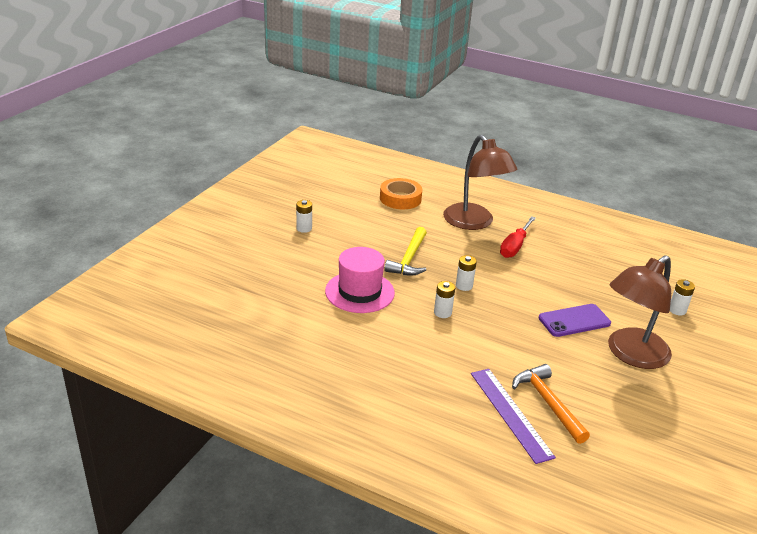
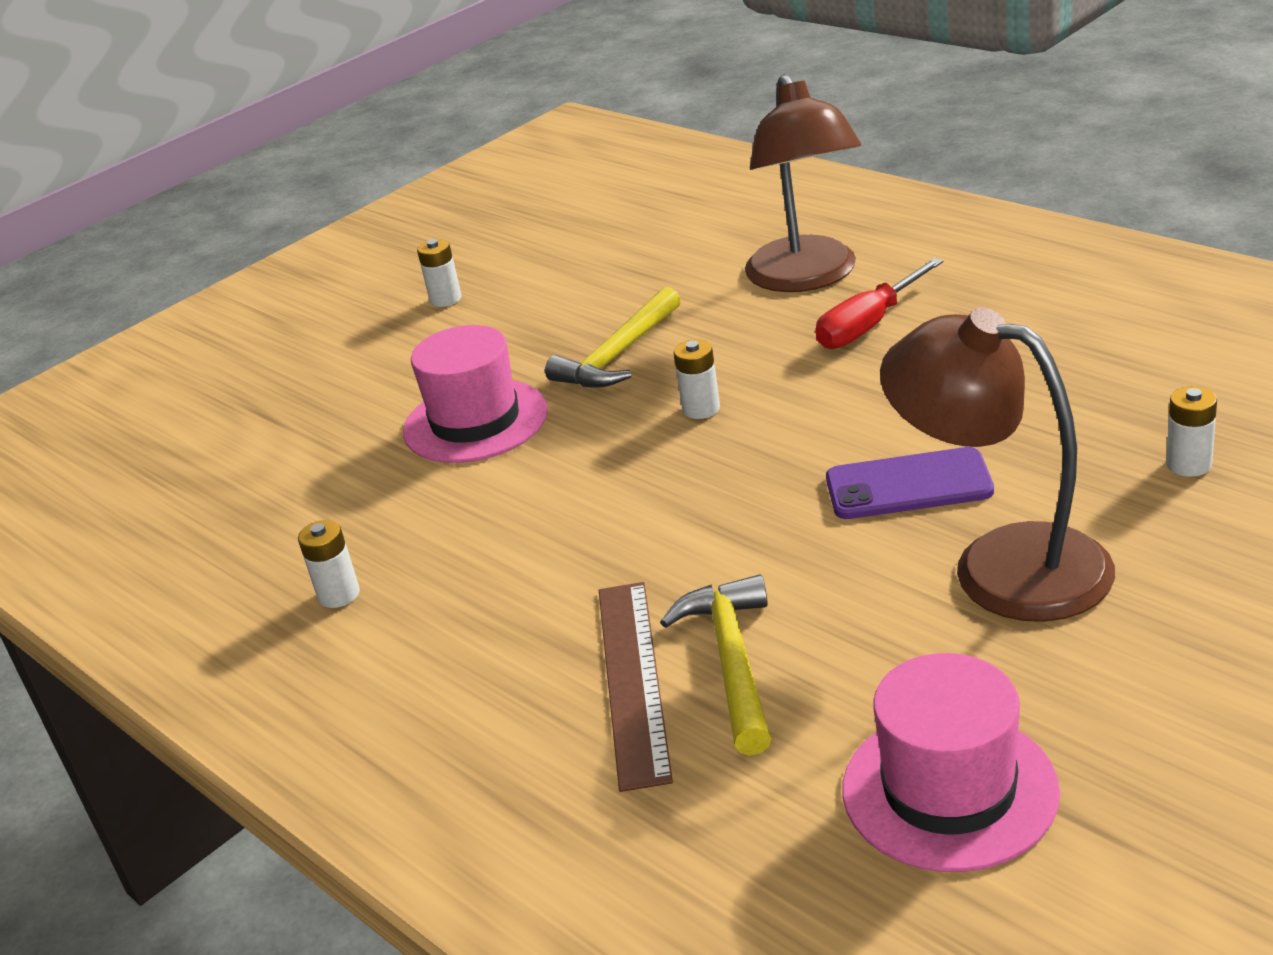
camera: 25 degrees right, 0 degrees up
(400, 198) = (677, 234): orange tape -> none
(442, 313) = (619, 464): white battery -> white battery (339, 595)
(510, 413) = (633, 680): purple ruler -> brown ruler
(548, 403) = (732, 661): orange hammer -> yellow hammer
(631, 354) = (1002, 564): brown lamp -> brown lamp turned 60 degrees clockwise
(665, 451) = (949, 790): none -> pink hat

